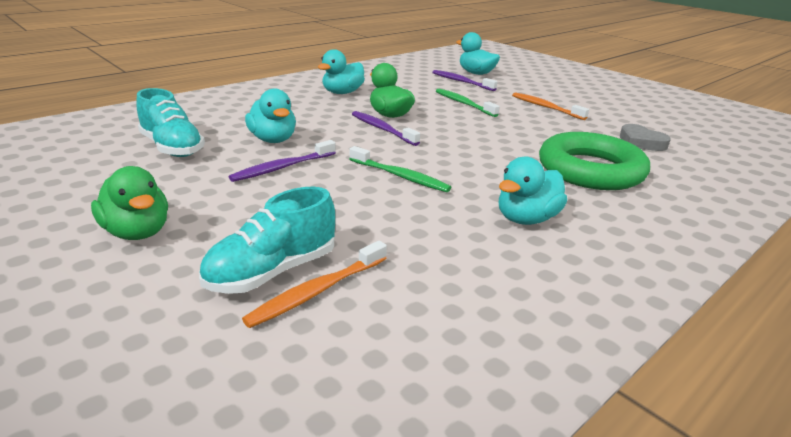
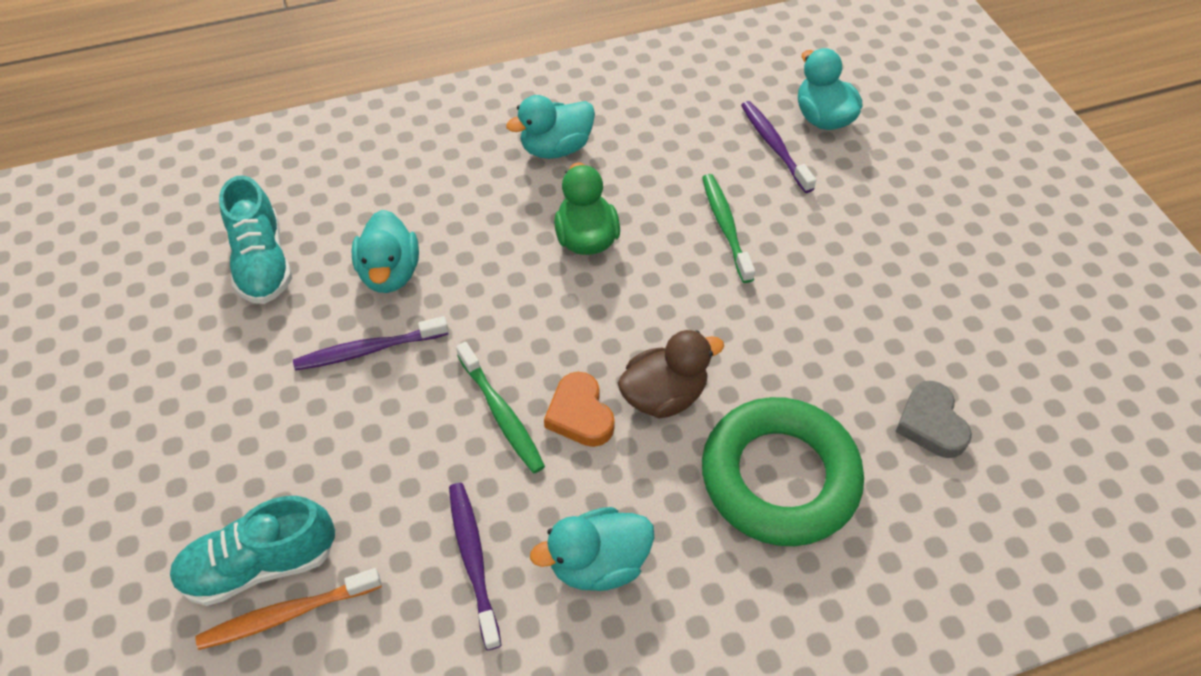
camera: 25 degrees right, 25 degrees up
(137, 232) = (163, 445): green duck -> none
(382, 129) = (550, 279): purple toothbrush -> purple toothbrush (473, 560)
(451, 168) = (580, 414): none -> orange heart
(493, 155) = (664, 395): none -> brown duck
(545, 107) = (857, 270): orange toothbrush -> none

